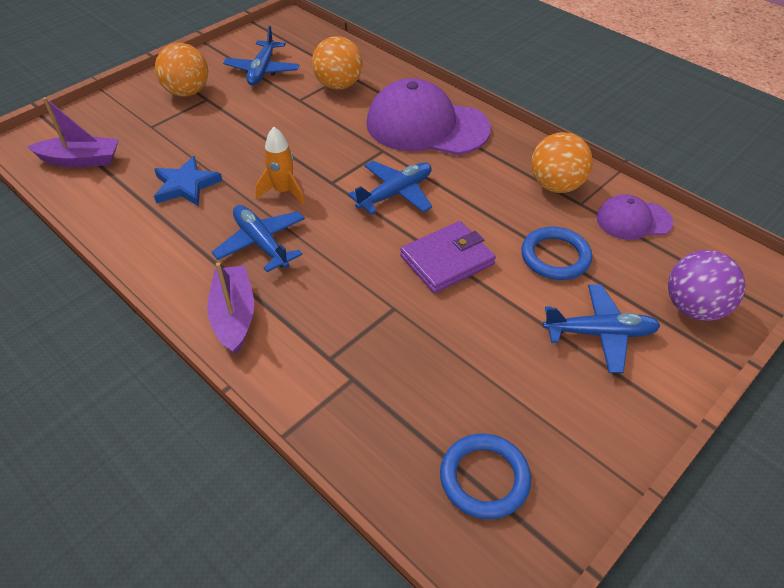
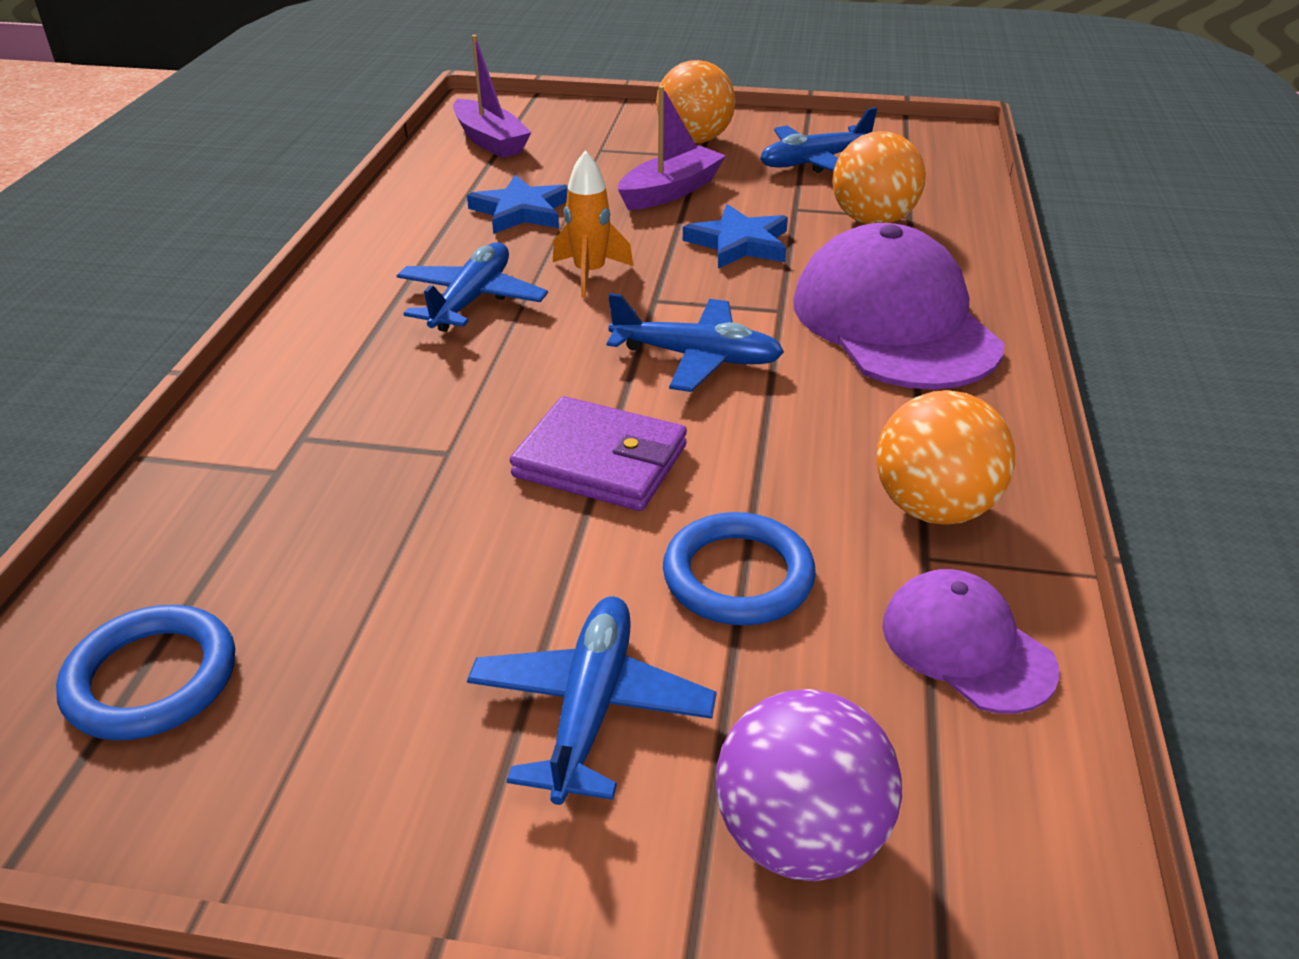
camera: 55 degrees right, 10 degrees down
(234, 316) = (320, 336): purple boat -> purple boat (670, 191)
(311, 132) = (739, 243): none -> blue star
(600, 333) = (590, 707): blue plane -> blue plane turned 135 degrees counterclockwise

